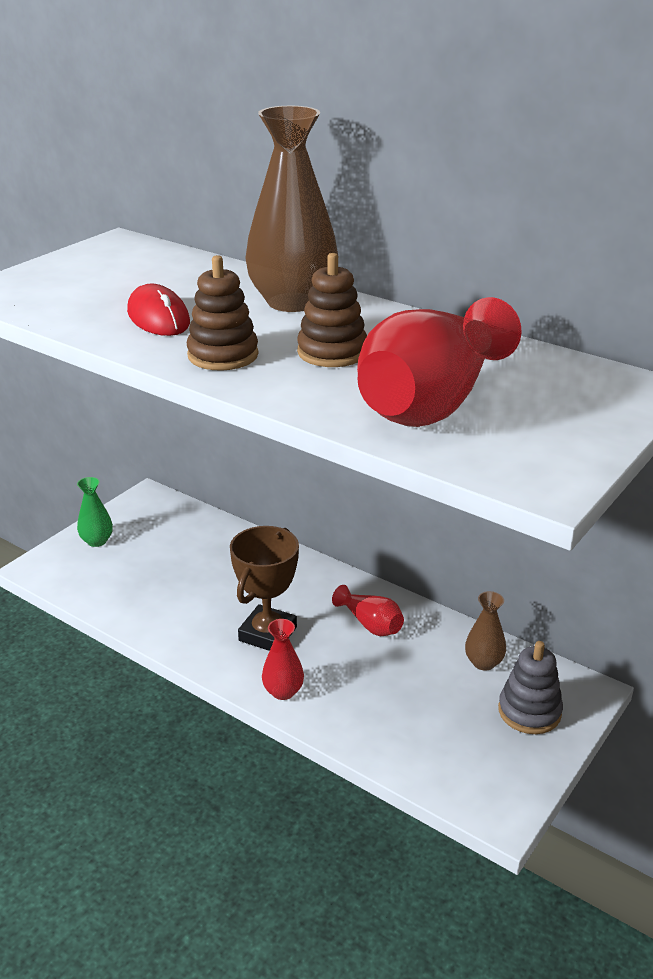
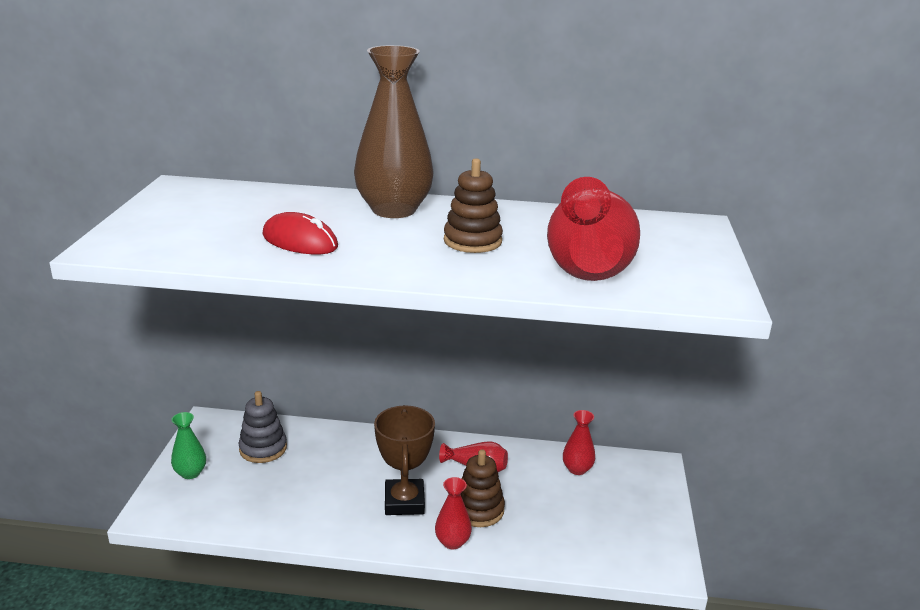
camera: 30 degrees left, 5 degrees down
(223, 355) = (392, 259): brown stacking toy -> brown stacking toy (478, 510)
(483, 662) = (577, 469): brown vase -> red vase
(529, 711) = (633, 493): grey stacking toy -> grey stacking toy (263, 448)

